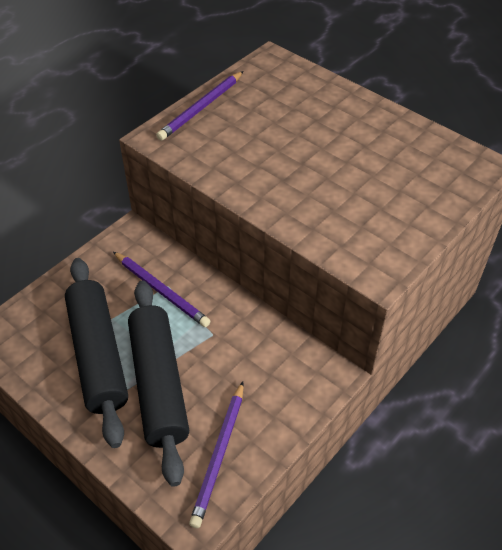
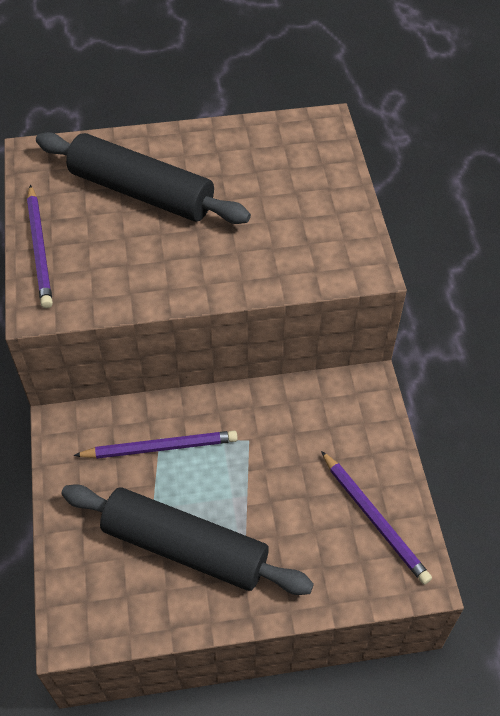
camera: 50 degrees left, 5 degrees up
(159, 384) = (263, 518): black rolling pin -> black rolling pin (141, 192)

